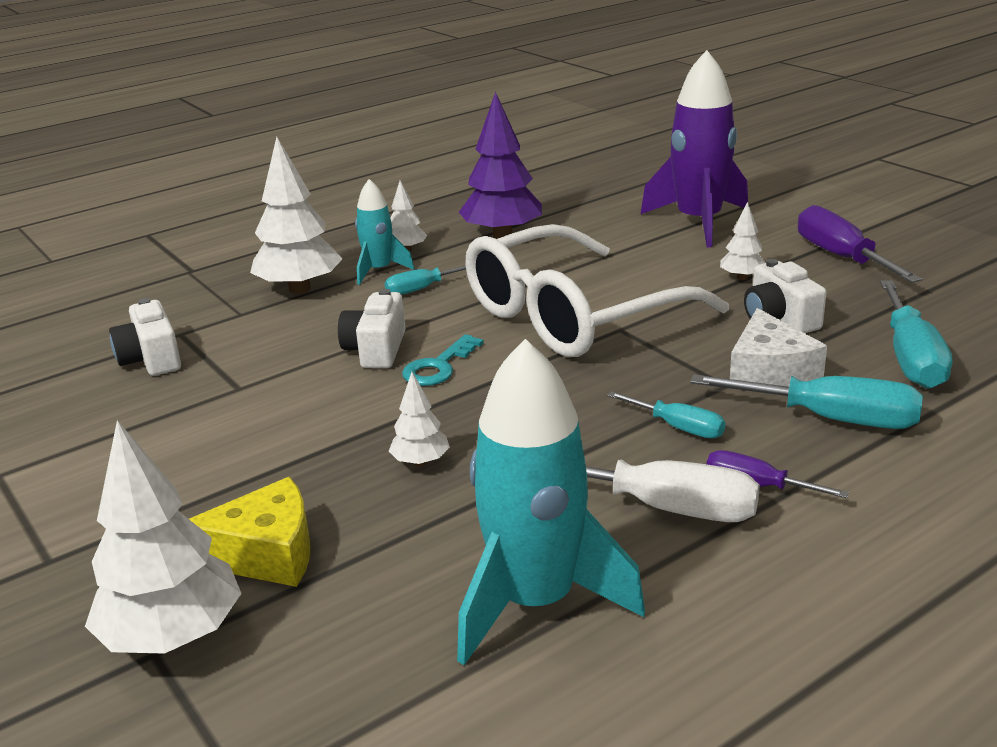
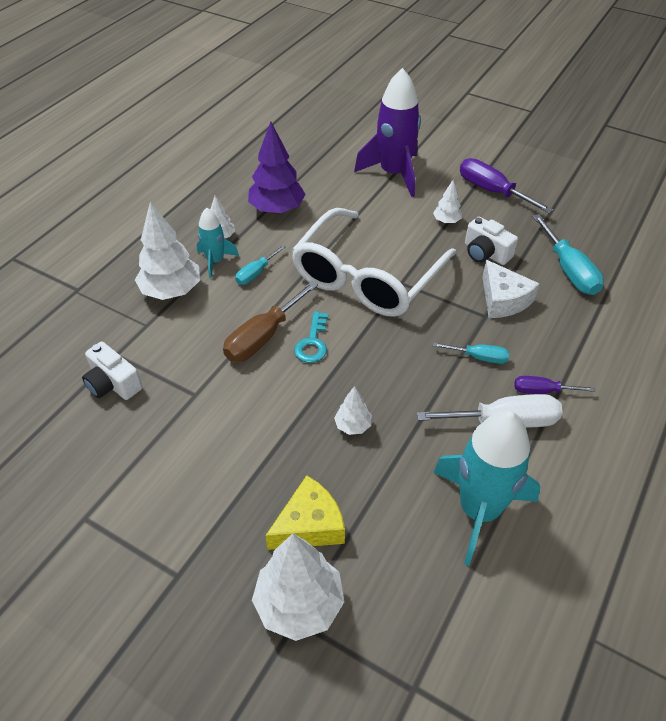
camera: 25 degrees left, 20 degrees up
(376, 350) = (263, 337): white camera -> brown screwdriver
(831, 419) = (552, 329): turquoise screwdriver -> none

